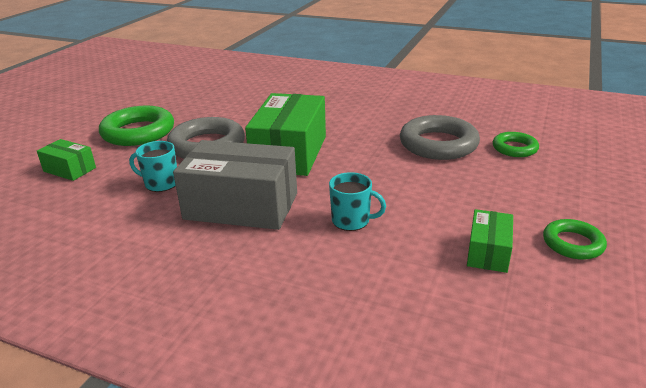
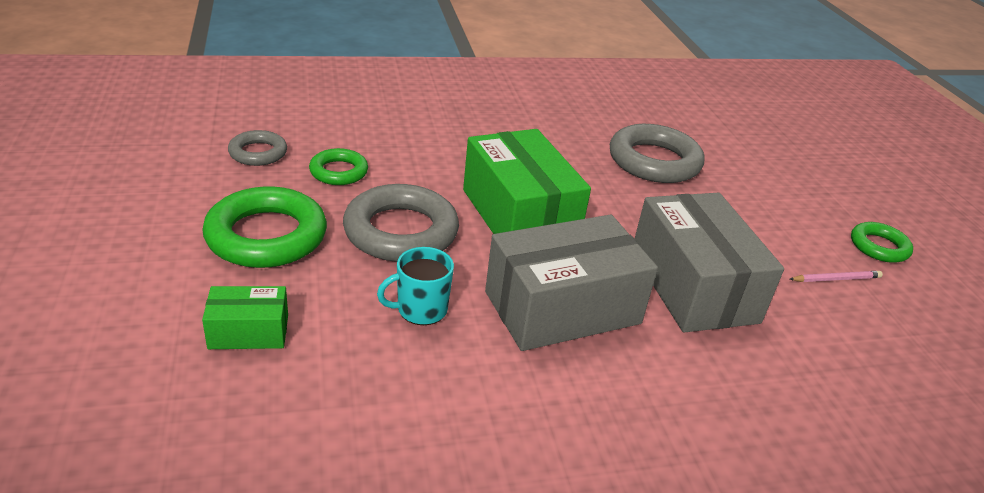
camera: 40 degrees left, 5 degrees up
(189, 96) = (258, 153): none -> grey ring
(351, 221) = (693, 286): turquoise mug -> grey box
(488, 252) = (836, 279): green box -> pink pencil
(514, 148) = (724, 150): green ring -> green ring (338, 172)

